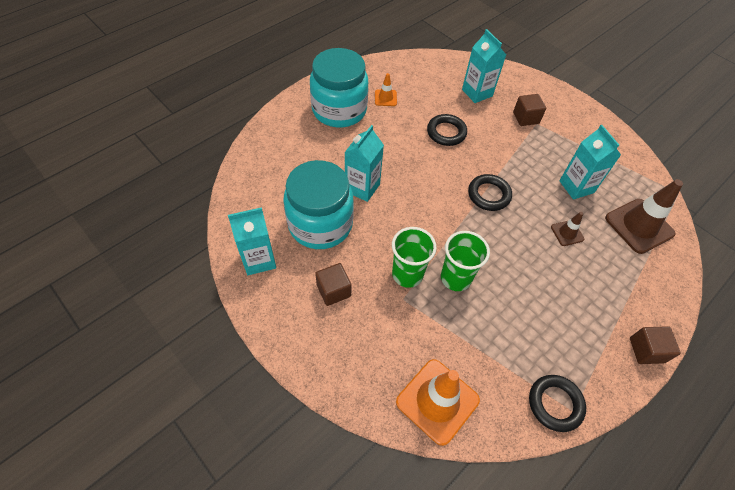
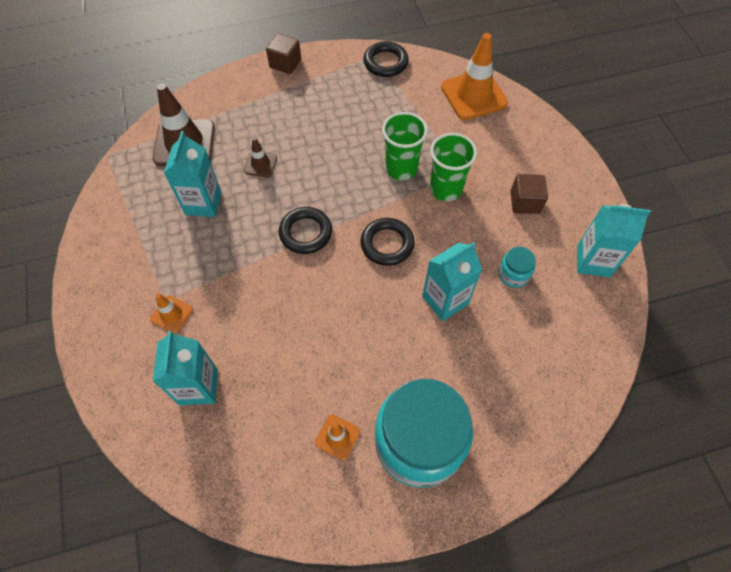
camera: 150 degrees left, 5 degrees up
(320, 224) = (513, 274): turquoise jar -> turquoise jar, size x0.41
(446, 132) = (293, 336): black ring -> black ring (387, 244)
(526, 118) = (171, 314): brown cube -> orange traffic cone

